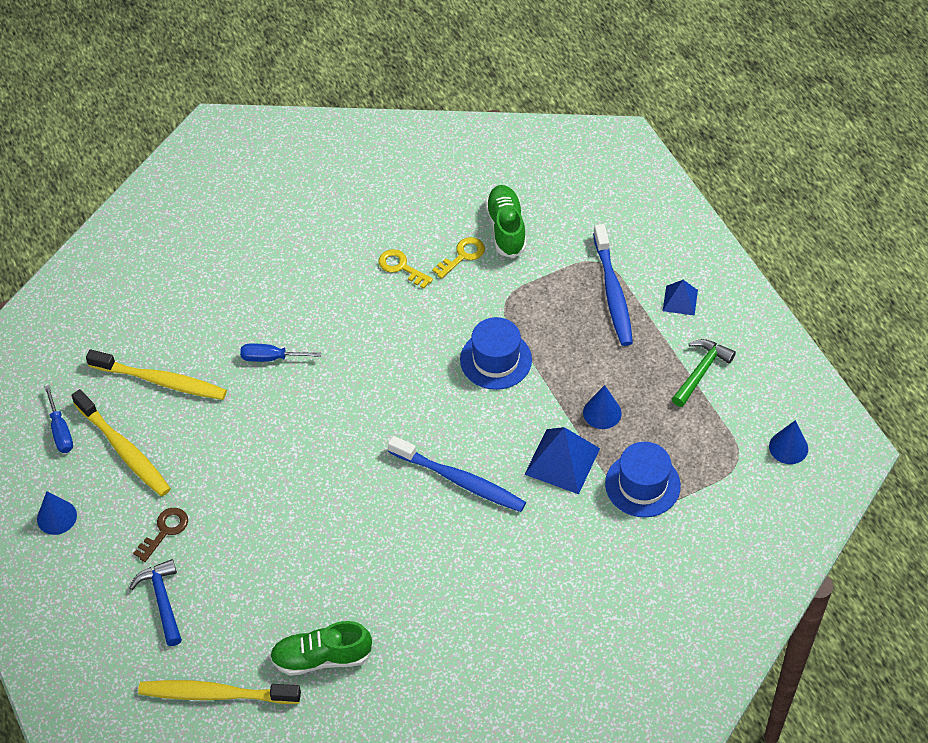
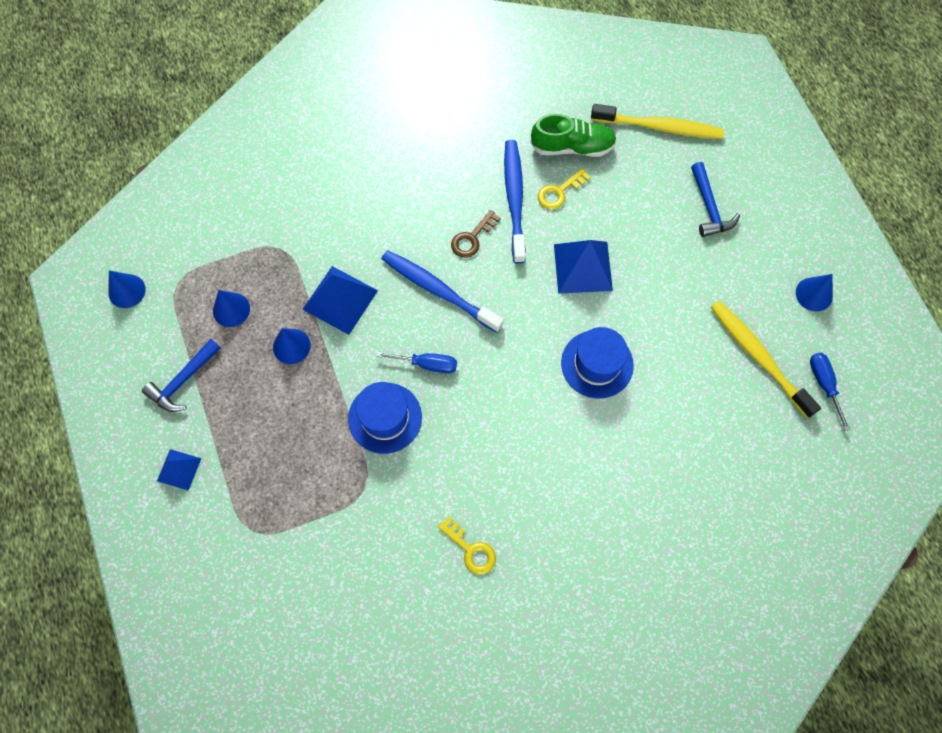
camera: 175 degrees left, 15 degrees up
(161, 381) = (728, 431): yellow toothbrush -> none
(165, 531) = (712, 270): brown key -> brown key (472, 238)
(271, 358) = (615, 446): blue screwdriver -> blue screwdriver (427, 364)
(306, 520) = (583, 267): none -> blue pyramid
(462, 256) = (401, 557): yellow key -> yellow key (559, 192)
(506, 228) = (346, 591): green shoe -> none
(613, 292) = (247, 488): blue toothbrush -> blue toothbrush (514, 199)
(642, 485) = (271, 268): blue hat -> blue hat (597, 364)
(673, 440) = (231, 309): none -> blue cone
(701, 372) = (183, 381): green hammer -> blue hammer

